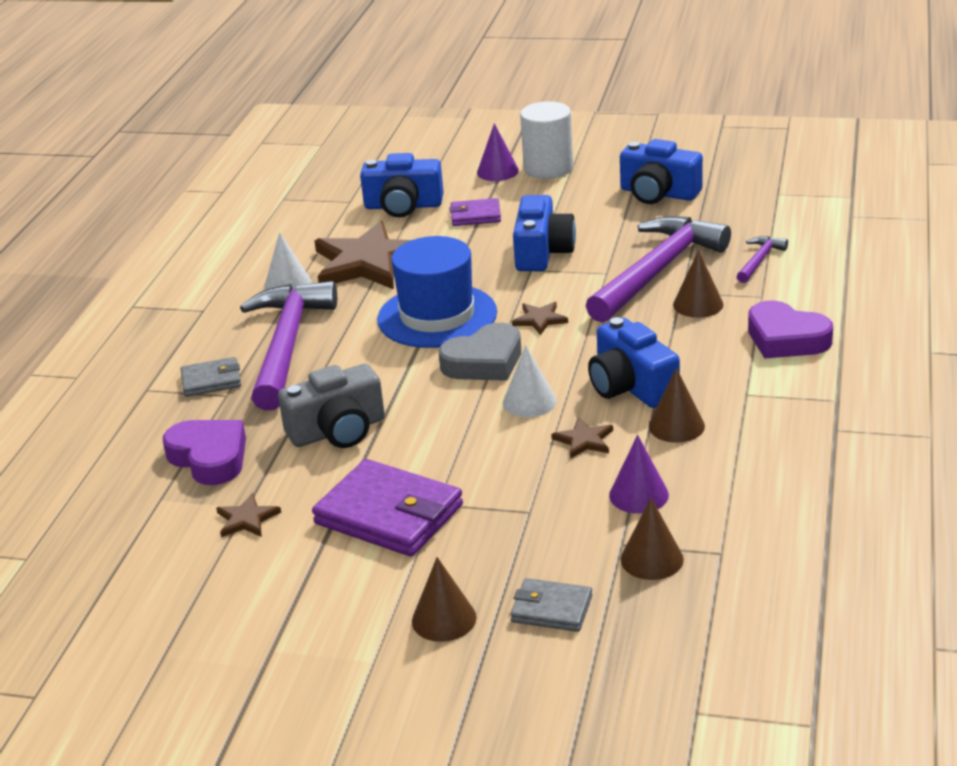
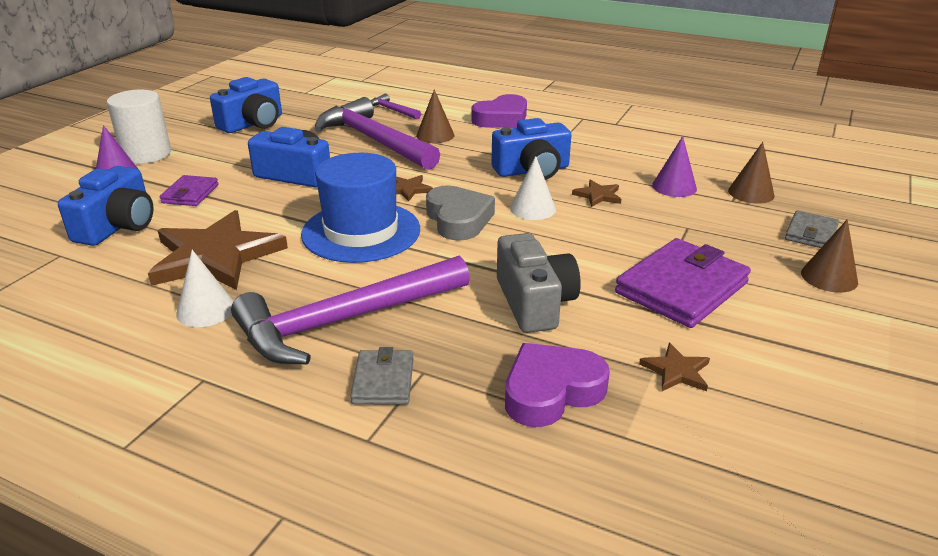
camera: 80 degrees left, 0 degrees up
(287, 345) = (345, 321): purple hammer -> purple hammer turned 45 degrees counterclockwise
(676, 426) = (592, 164): brown cone -> none

